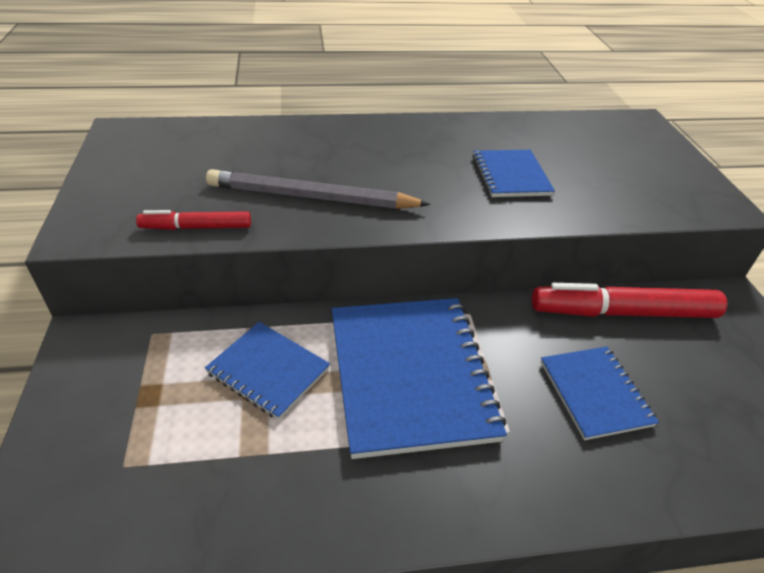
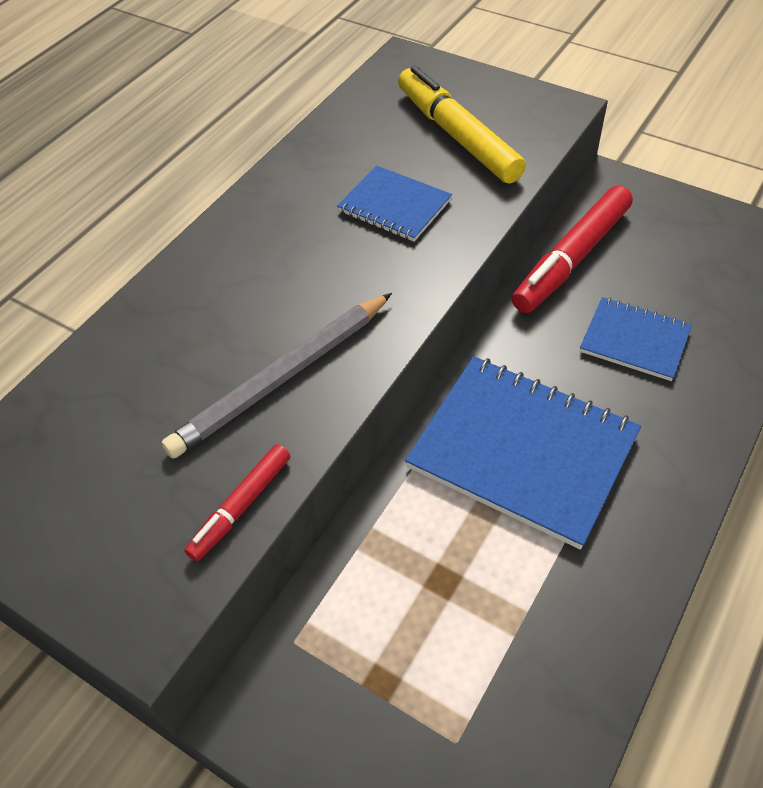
camera: 45 degrees left, 10 degrees up
(268, 371) = (431, 560): blue notebook -> none
(614, 172) = (457, 135): none -> yellow marker

